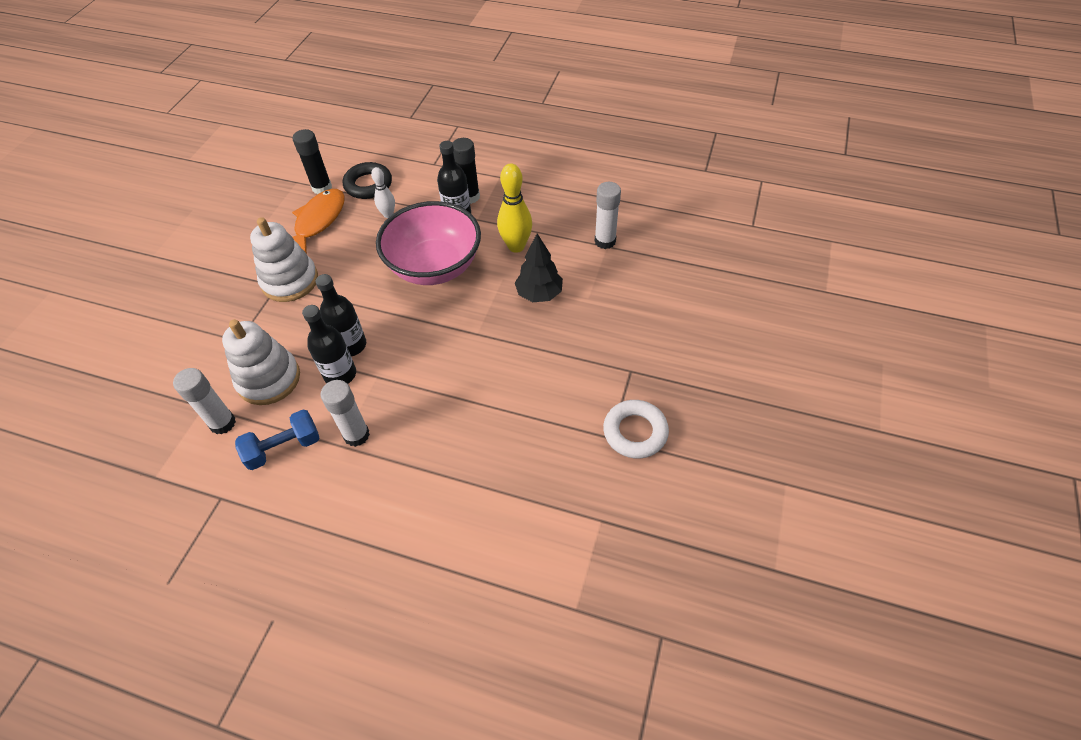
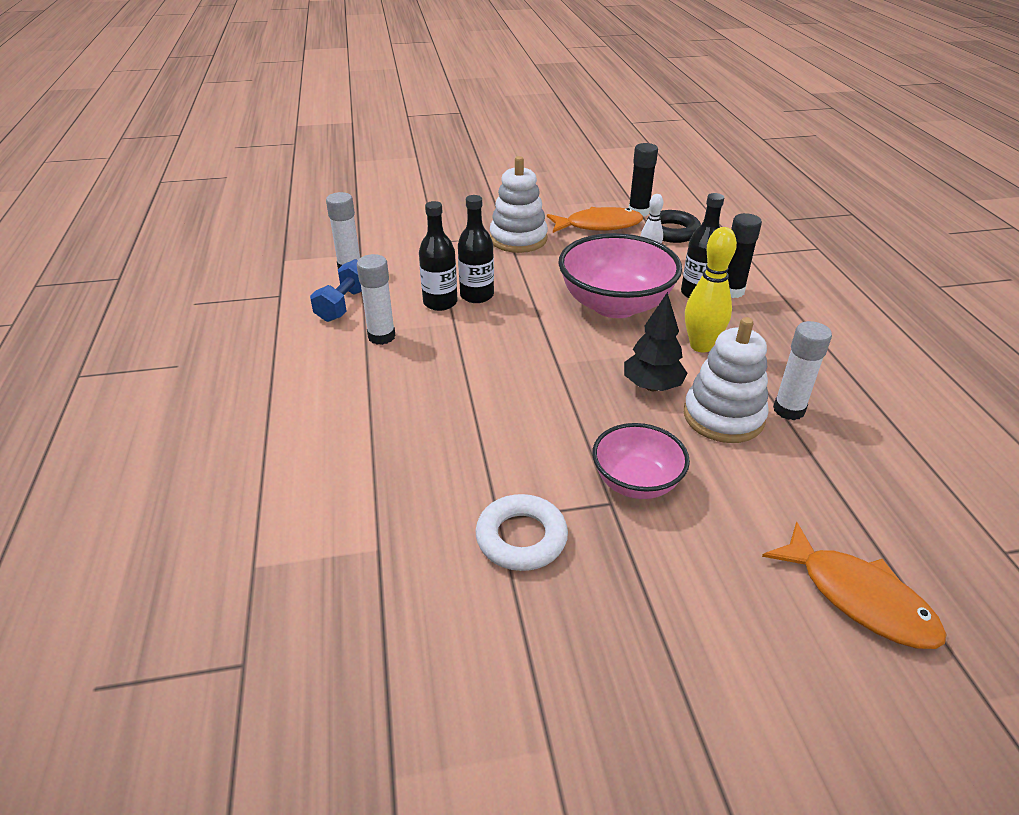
camera: 60 degrees right, 15 degrees down
(269, 379) = (408, 270): white stacking toy -> white stacking toy (723, 416)
(284, 447) = (344, 305): blue dumbbell -> blue dumbbell turned 75 degrees clockwise
(621, 349) = (636, 482): none -> pink bowl
(753, 299) = (859, 598): none -> orange fish

